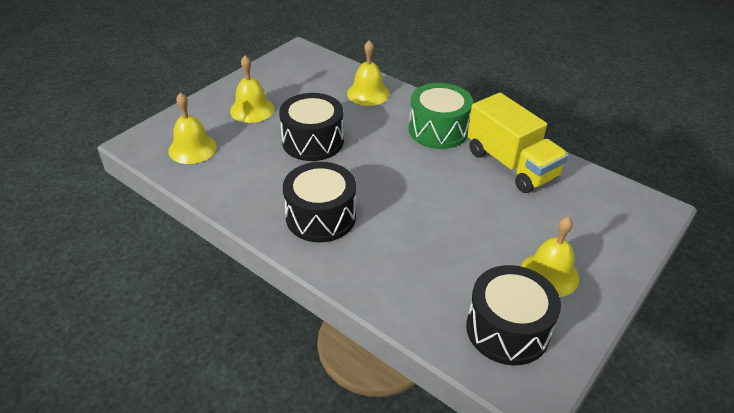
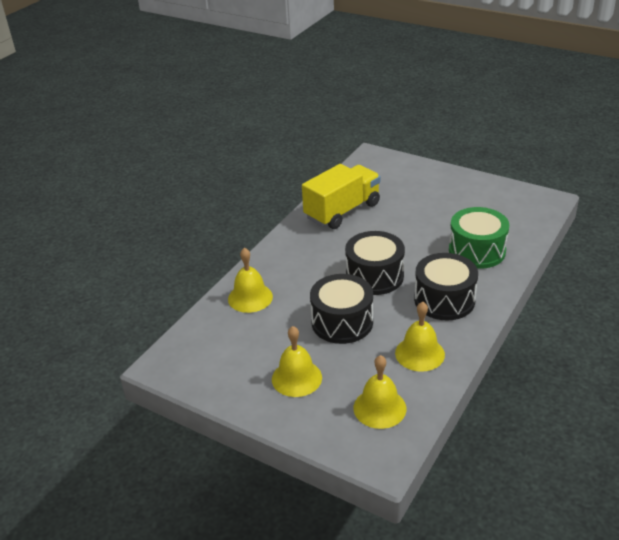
camera: 95 degrees left, 5 degrees down
(438, 130) = (304, 249): green drum -> green drum (477, 251)
(507, 329) = (510, 208): black drum -> black drum (374, 276)
(549, 274) = (454, 194): yellow bell -> yellow bell (419, 353)

